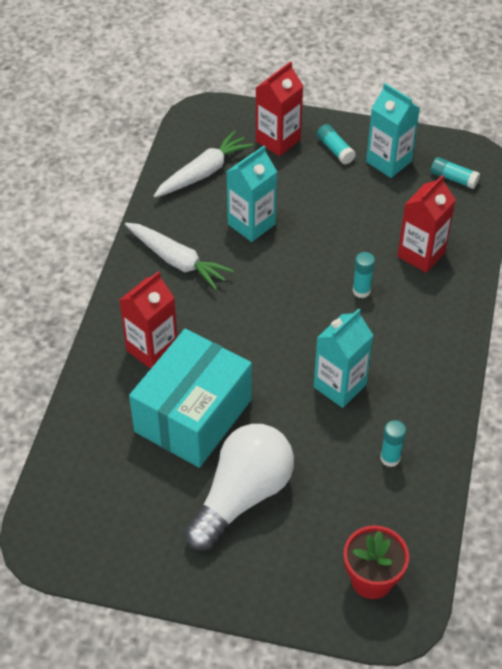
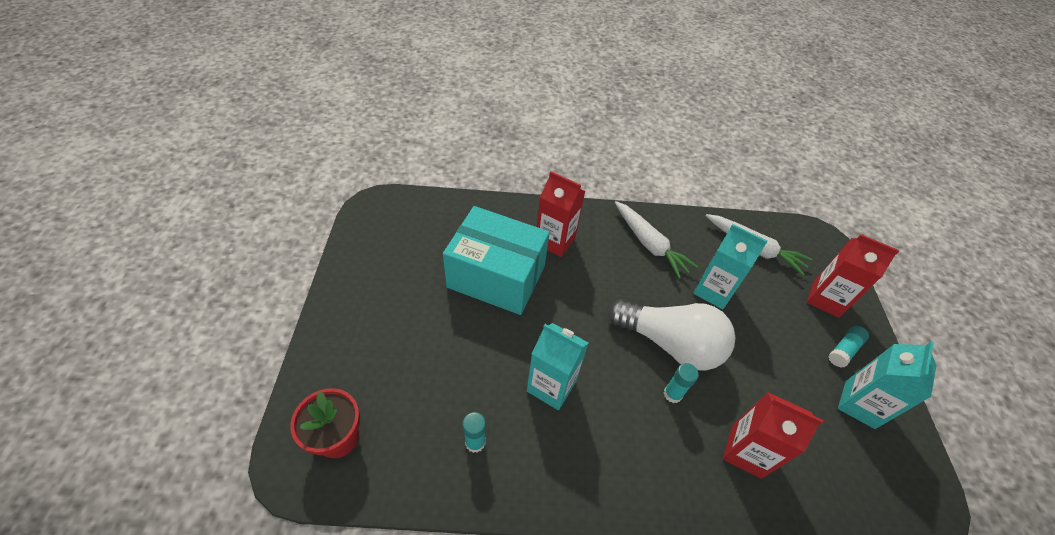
camera: 75 degrees right, 0 degrees up
(177, 261) = (649, 244): white carrot -> white carrot turned 60 degrees counterclockwise
(242, 496) = (422, 321): white light bulb -> white light bulb (670, 343)
(453, 178) = (876, 480): turquoise glue stick -> none

